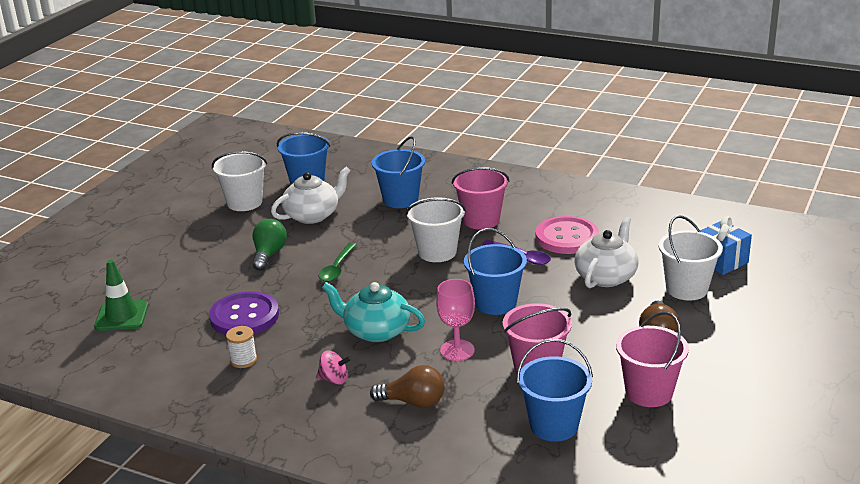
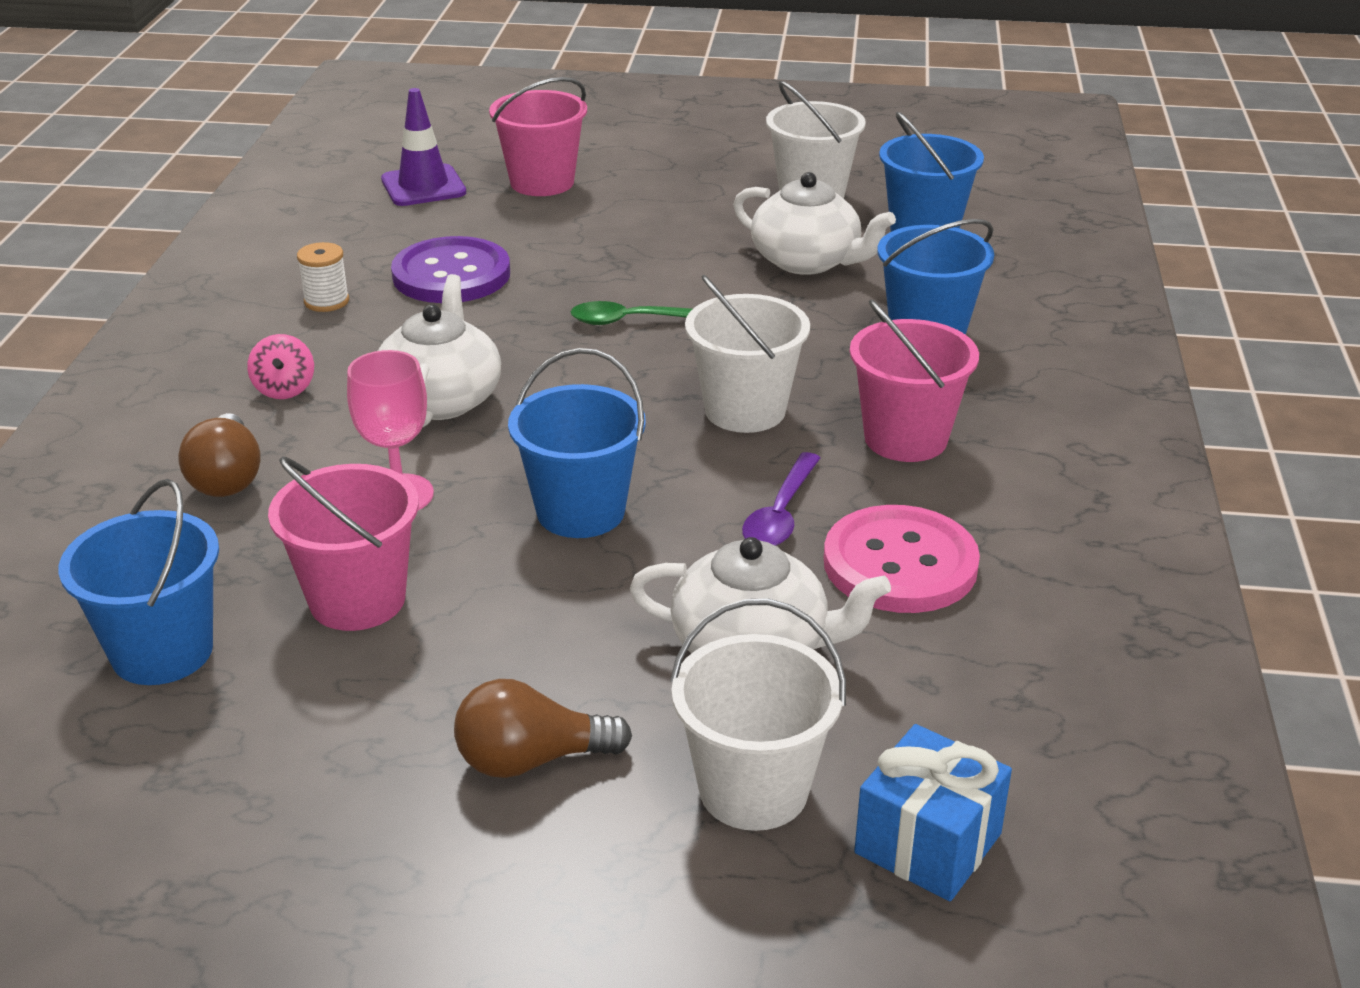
camera: 70 degrees right, 5 degrees up
(121, 316) = (423, 186): green traffic cone -> purple traffic cone
(269, 254) = (650, 252): green light bulb -> none
(376, 331) = (441, 399): turquoise teapot -> white teapot
(649, 392) = (289, 772): pink bucket -> pink bucket (542, 182)

